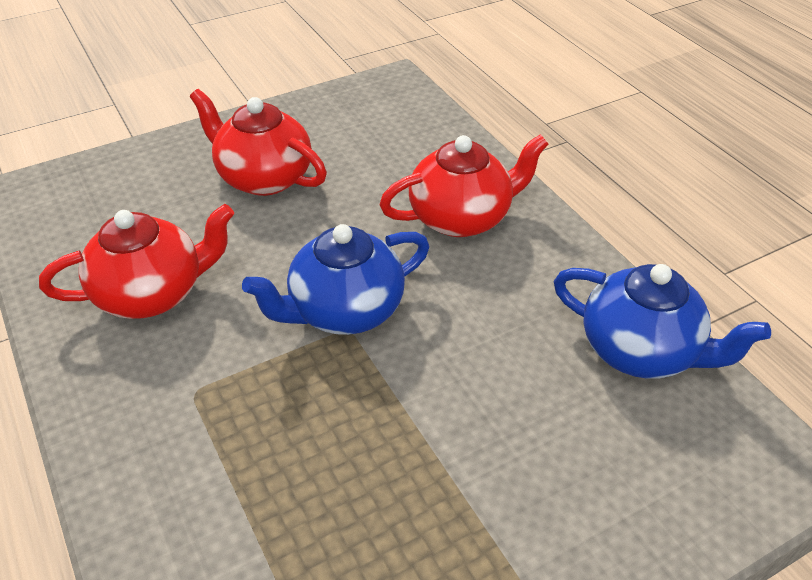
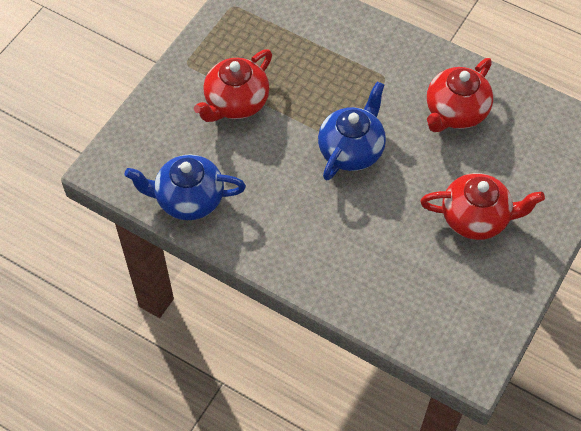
camera: 150 degrees right, 15 degrees up
(461, 218) = (332, 246): red teapot -> red teapot (236, 103)

